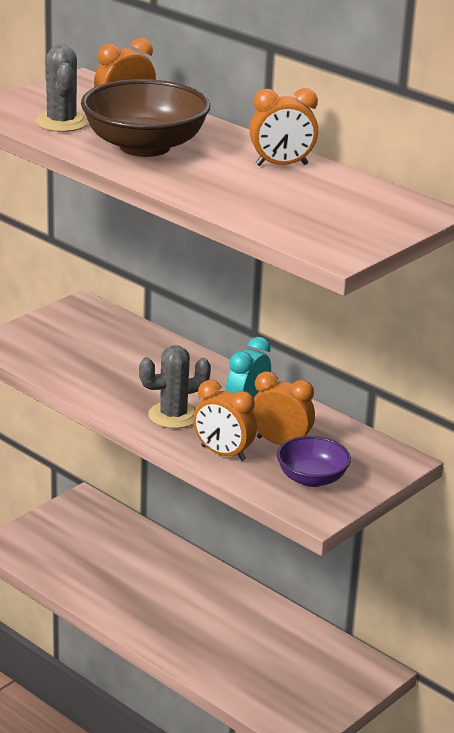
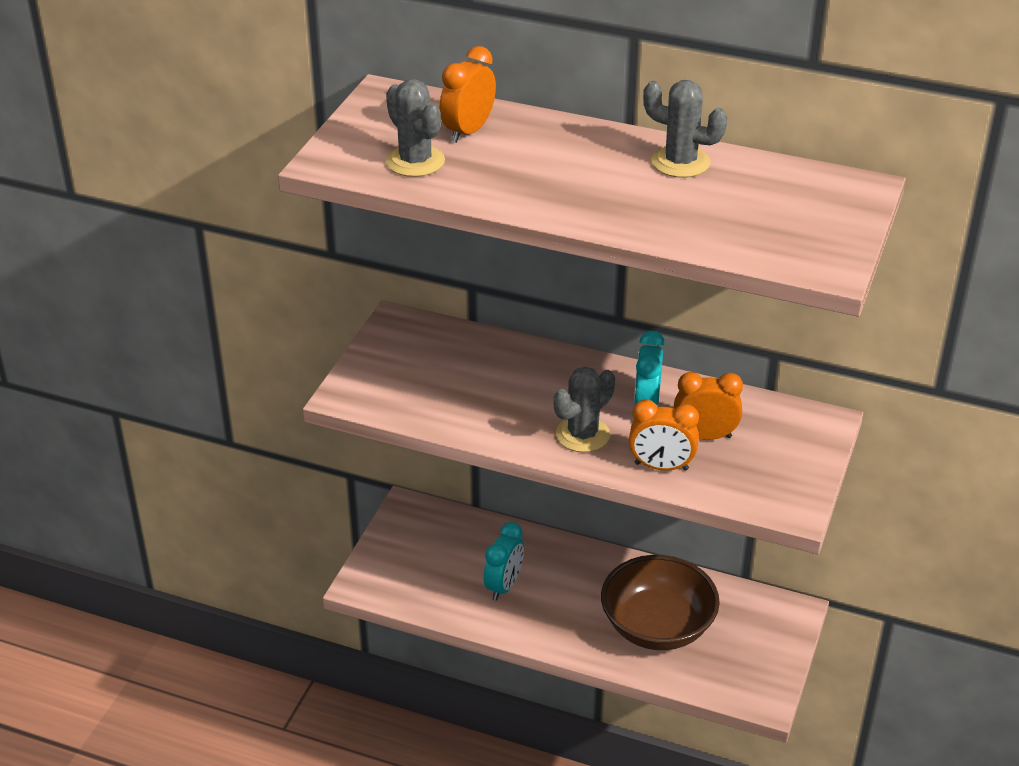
camera: 20 degrees left, 10 degrees up
(125, 579) = (504, 586): none -> turquoise clock
(144, 146) = (528, 173): brown bowl -> brown bowl (657, 626)
(281, 165) = (680, 162): orange clock -> grey cactus
(312, 478) = (762, 470): purple bowl -> none

